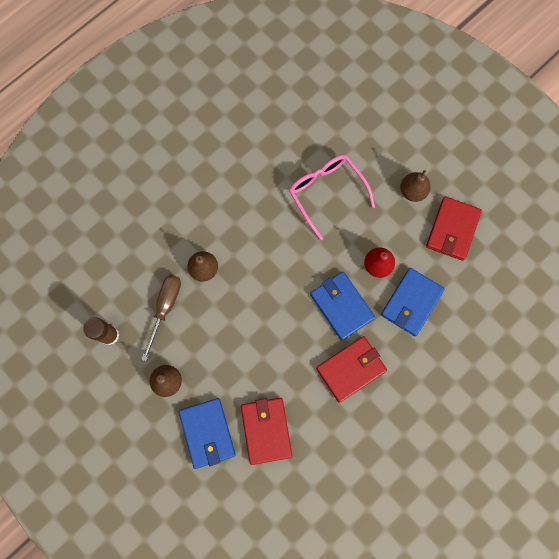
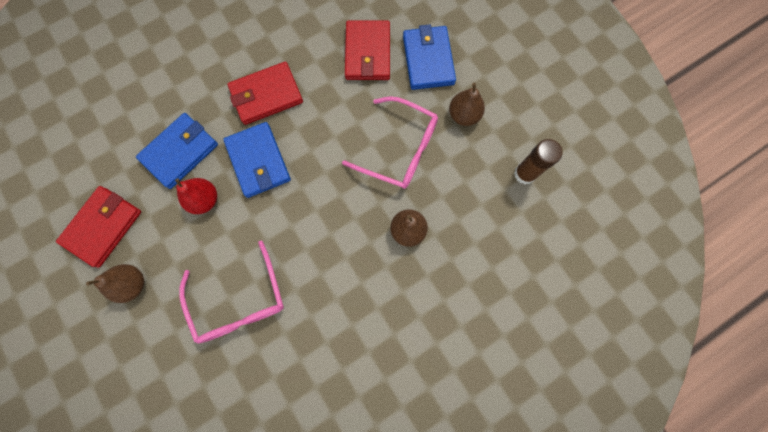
camera: 170 degrees left, 0 degrees up
(165, 308) = (459, 193): brown screwdriver -> none
(221, 338) = (399, 149): none -> pink glasses

